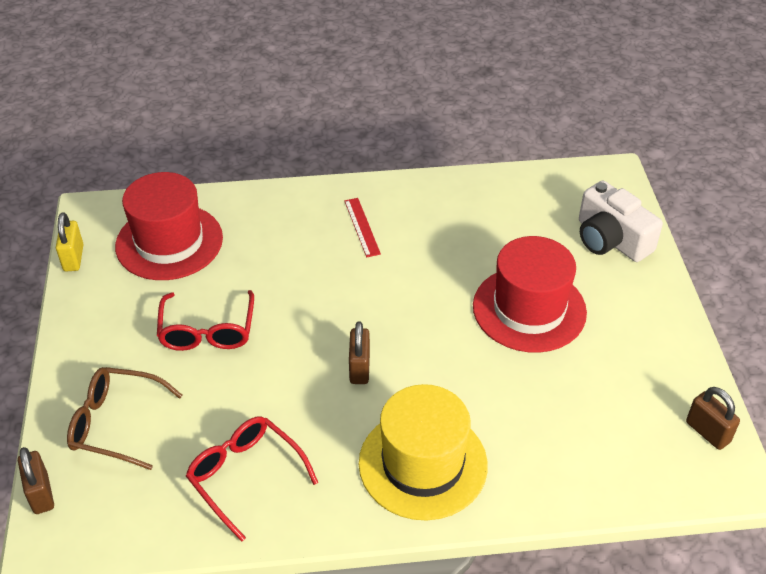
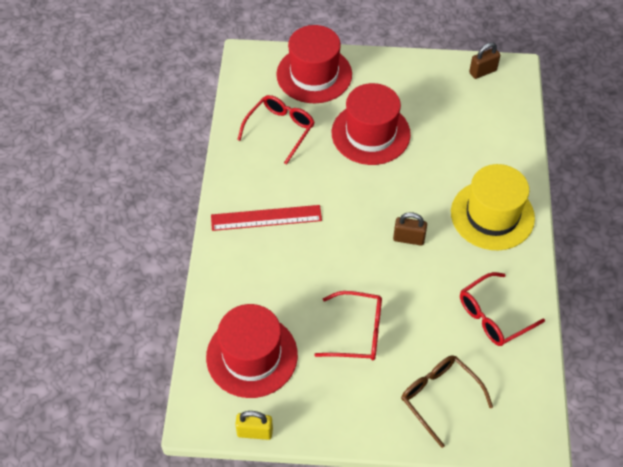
camera: 80 degrees left, 10 degrees up
(41, 494) = (497, 448): brown padlock -> none
(116, 423) = (439, 397): brown glasses -> brown glasses turned 120 degrees clockwise
(361, 227) = (266, 218): red ruler -> red ruler, size x1.63
(503, 220) = (280, 130): none -> red glasses
(611, 239) = (314, 74): white camera -> red hat

